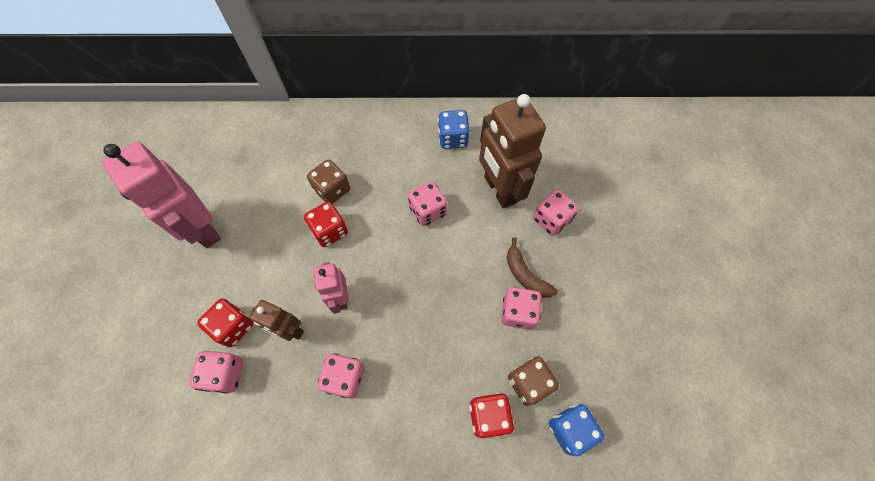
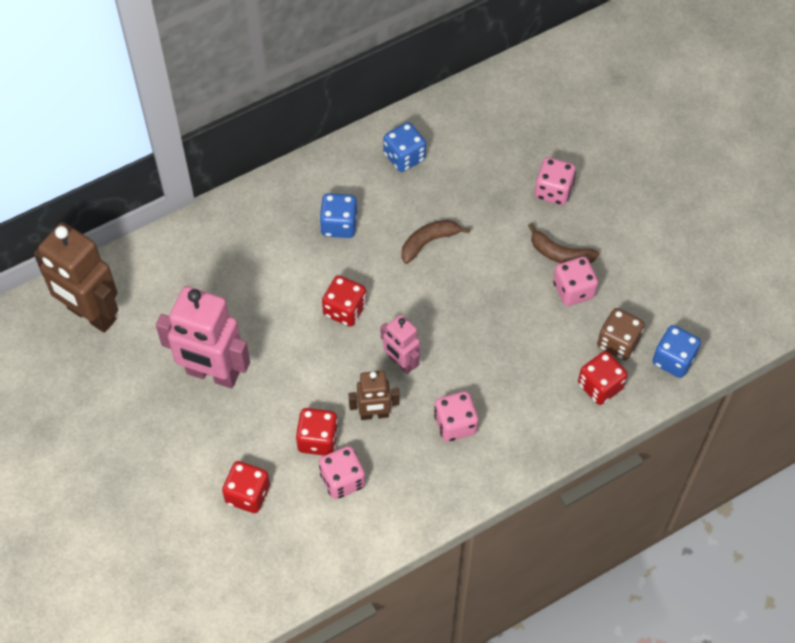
camera: 30 degrees left, 5 degrees down
(150, 342) = (248, 494): none -> red dice
(332, 190) = (316, 270): brown dice -> none
(372, 165) = (339, 225): none -> blue dice
(427, 211) = (429, 242): pink dice -> brown banana
(499, 190) = (485, 186): brown robot -> brown robot (91, 314)

